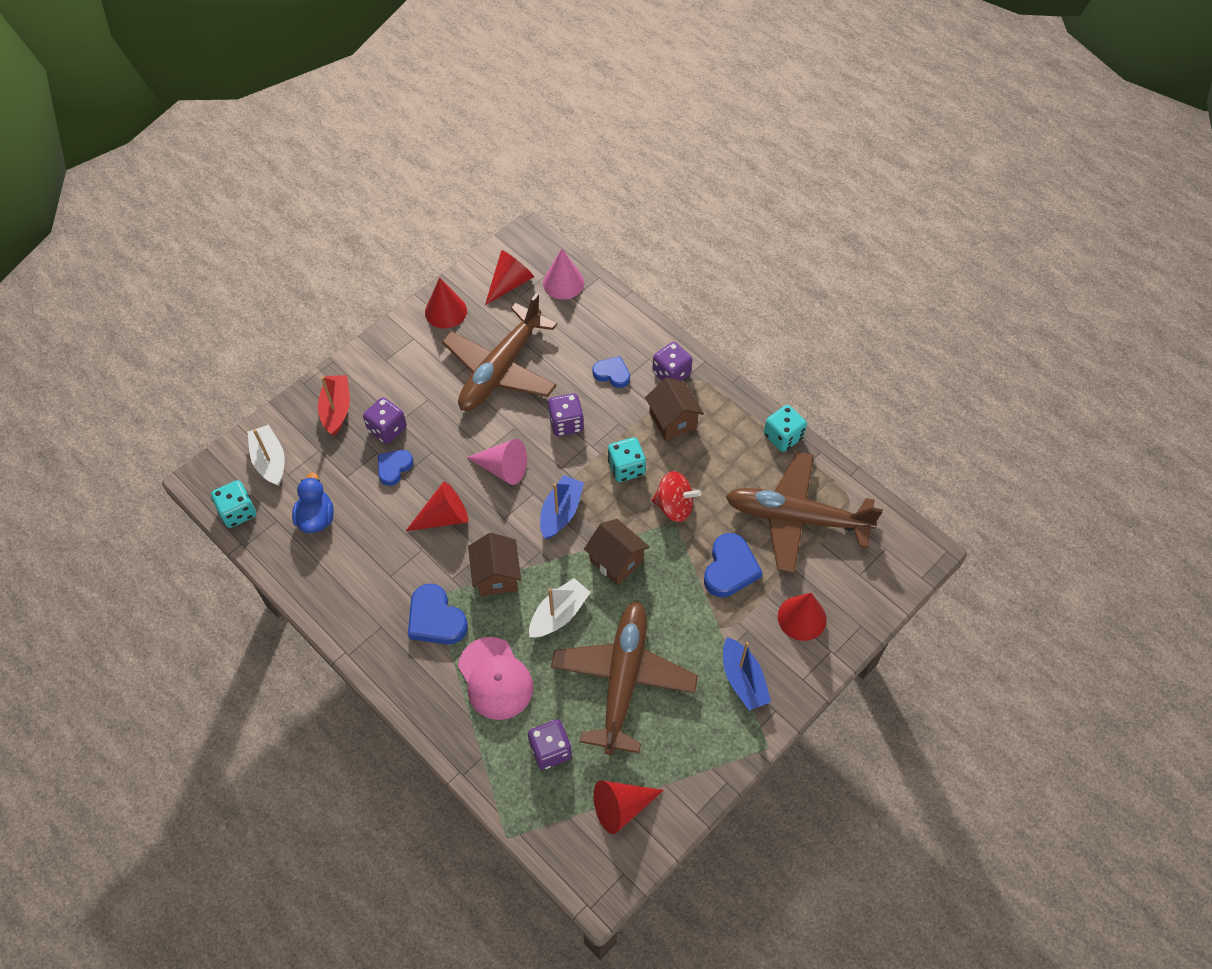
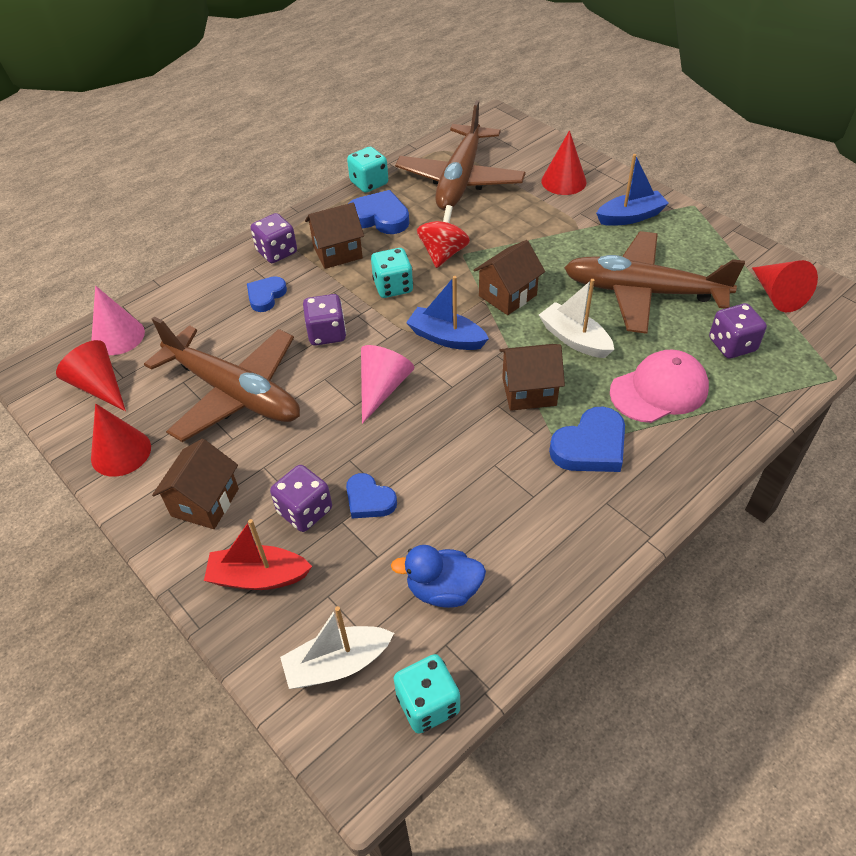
camera: 85 degrees left, 10 degrees down
(399, 369) = (205, 502): none -> brown house
(444, 517) = (448, 443): red cone -> none
(730, 568) = (514, 220): blue heart -> blue heart (379, 217)

